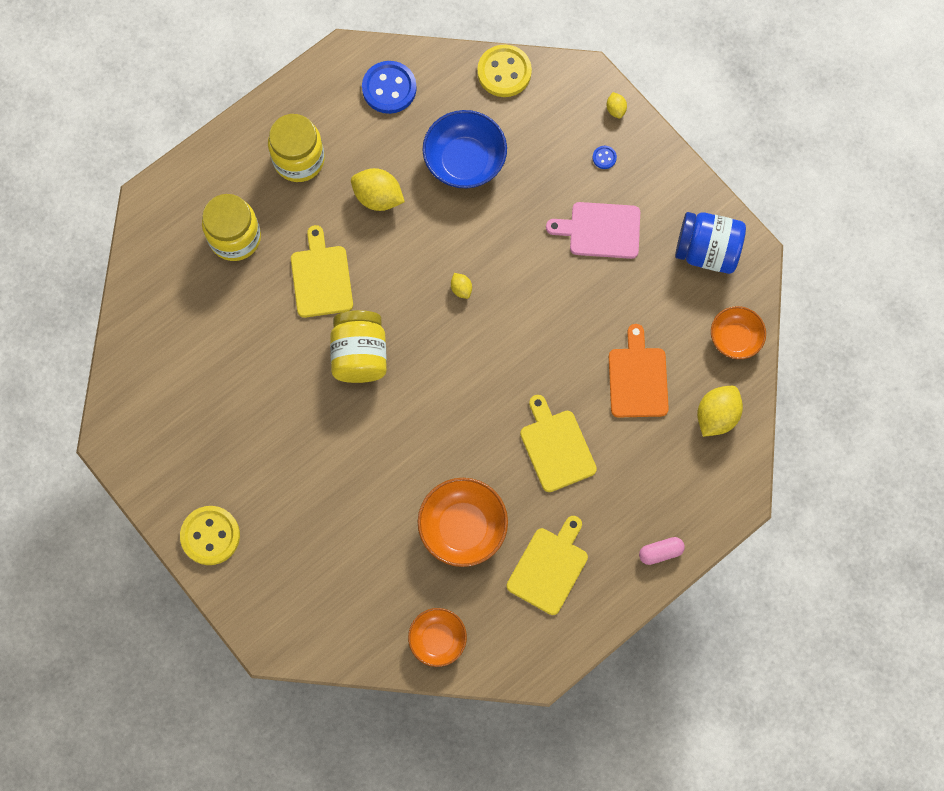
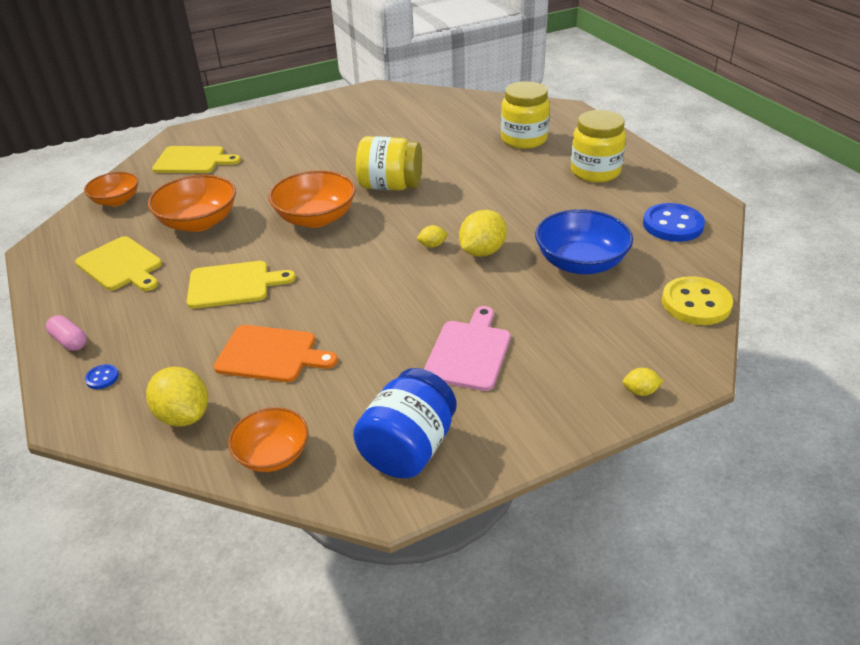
camera: 105 degrees right, 35 degrees down
(210, 536) = (280, 117): yellow button -> none
(321, 278) = (472, 174): yellow cutting board -> yellow cutting board (192, 160)
(378, 197) = (547, 208): yellow lemon -> yellow lemon (482, 251)
(434, 411) = (316, 218): none -> orange bowl
(604, 158) = (569, 370): blue button -> blue button (102, 378)
(660, 552) = (70, 341): pink capsule -> pink capsule turned 45 degrees counterclockwise

